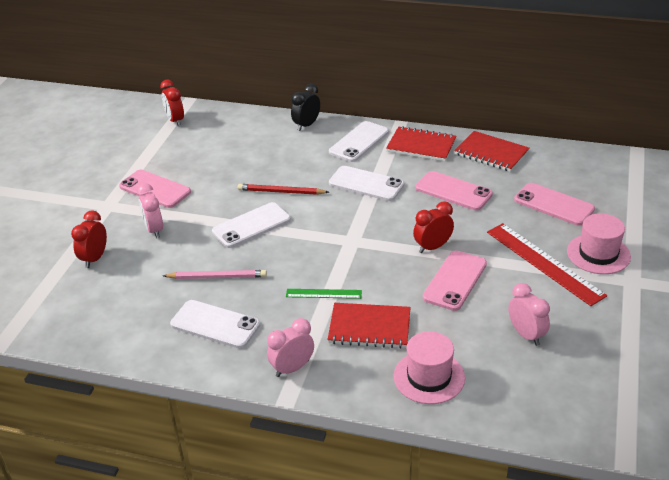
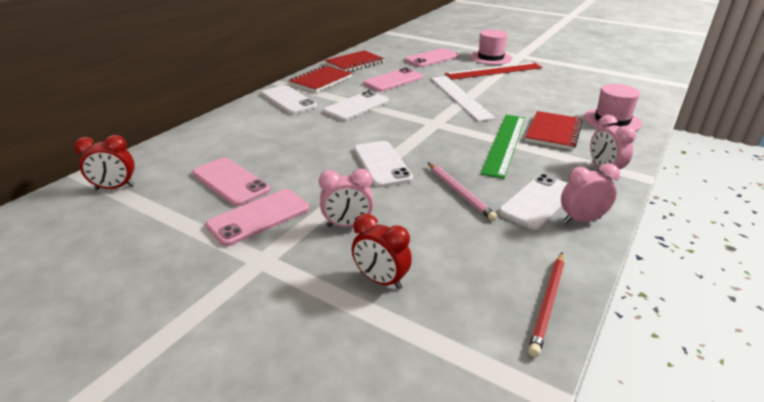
camera: 75 degrees left, 5 degrees down
(217, 277) = (460, 192): pink pencil -> pink pencil turned 135 degrees clockwise
(281, 192) = (336, 142): red pencil -> red pencil (548, 303)
(306, 125) = (231, 117): black clock -> none
(323, 293) = (504, 144): green ruler -> green ruler, size x1.94
(432, 247) = (460, 97): red clock -> white ruler
(455, 281) = (504, 96): pink phone -> pink phone (231, 181)
(526, 335) = (567, 87): pink clock -> pink clock (581, 220)

